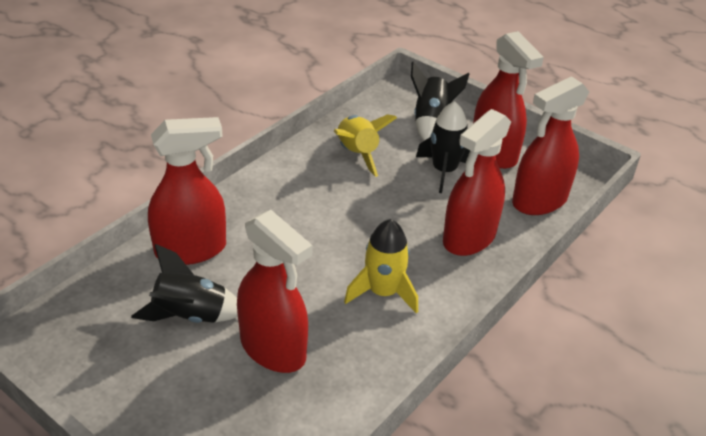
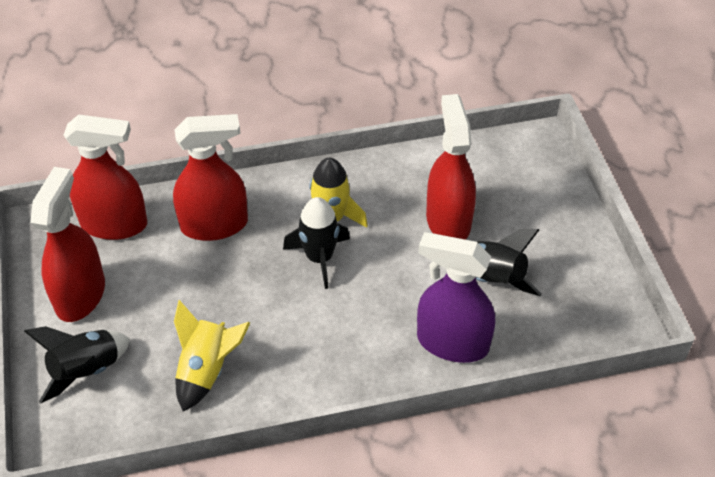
camera: 140 degrees left, 10 degrees up
(191, 249) = (452, 343): red spray bottle -> purple spray bottle
(444, 171) = (151, 301): black rocket -> black rocket (319, 258)

